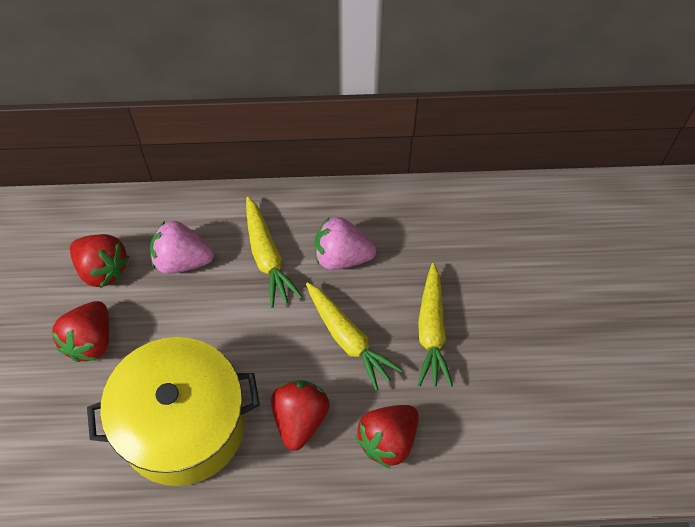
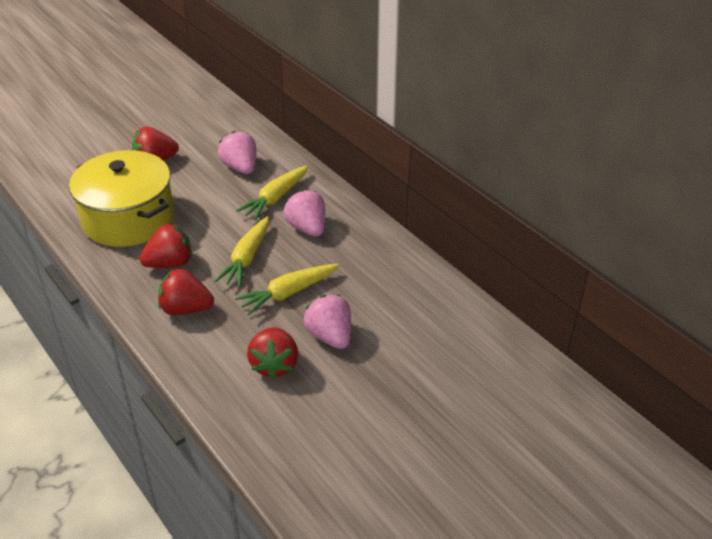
camera: 55 degrees right, 20 degrees down
(102, 269) = (206, 143): red strawberry -> red strawberry (274, 365)
(519, 329) = (330, 336): none -> pink strawberry

